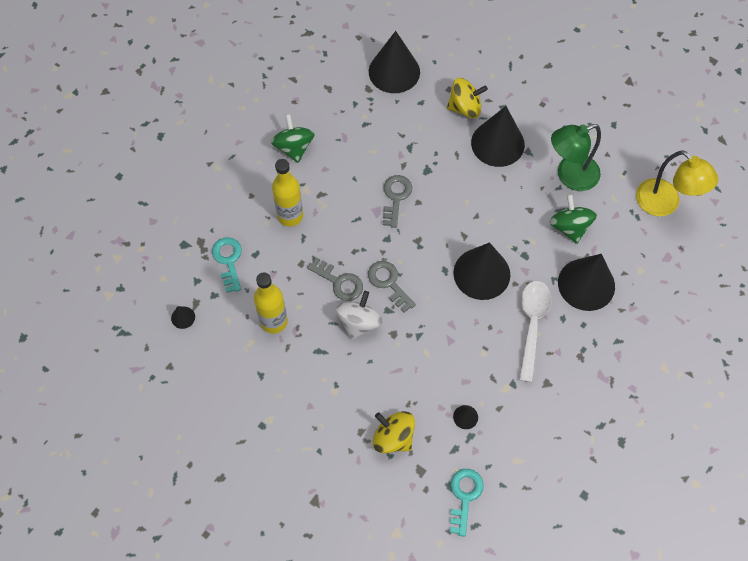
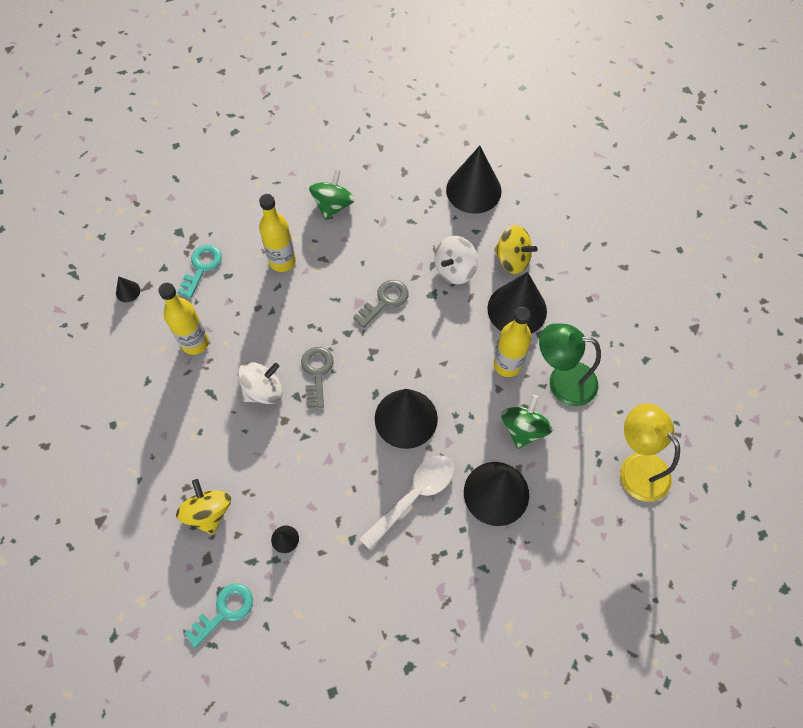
camera: 35 degrees right, 0 degrees up
(339, 282) = (276, 344): grey key -> none
(429, 141) = (454, 270): none -> white spinning top
(522, 188) = (507, 365): none -> yellow bottle
(664, 204) = (637, 467): yellow lamp -> yellow lamp turned 150 degrees clockwise

